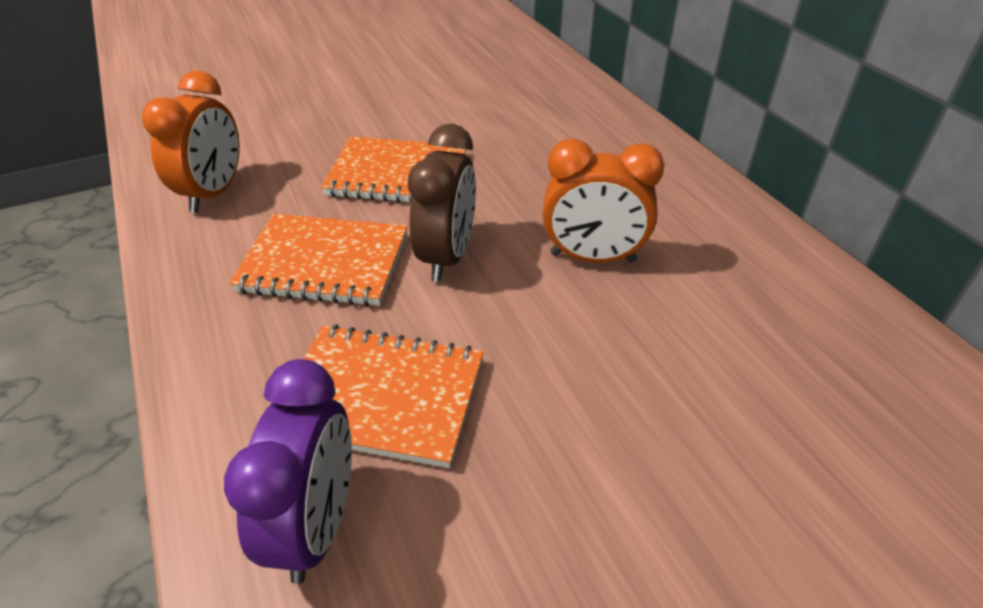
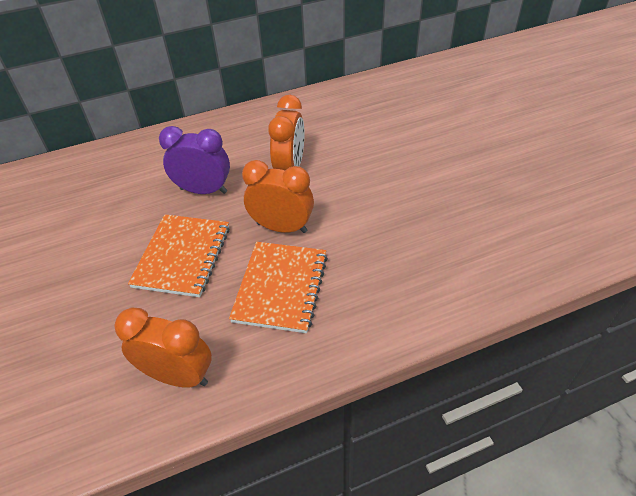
camera: 85 degrees left, 5 degrees up
(316, 525) = (470, 267): purple clock -> purple clock (203, 190)
(382, 396) = (393, 250): orange notebook -> none
(447, 257) = (282, 227): brown clock -> orange clock

